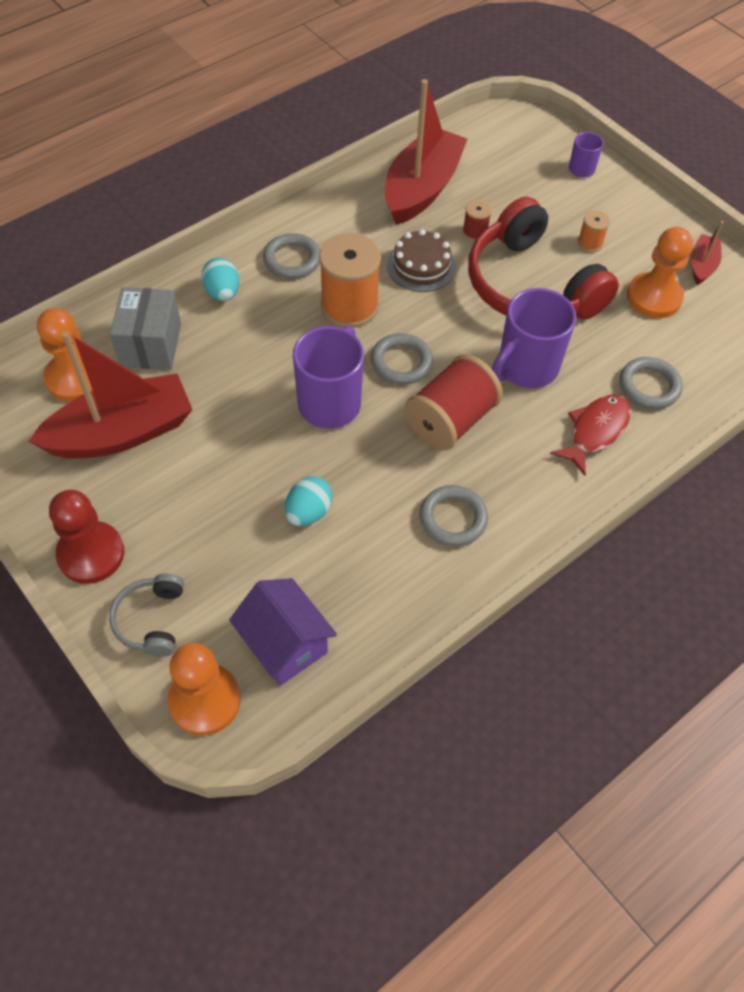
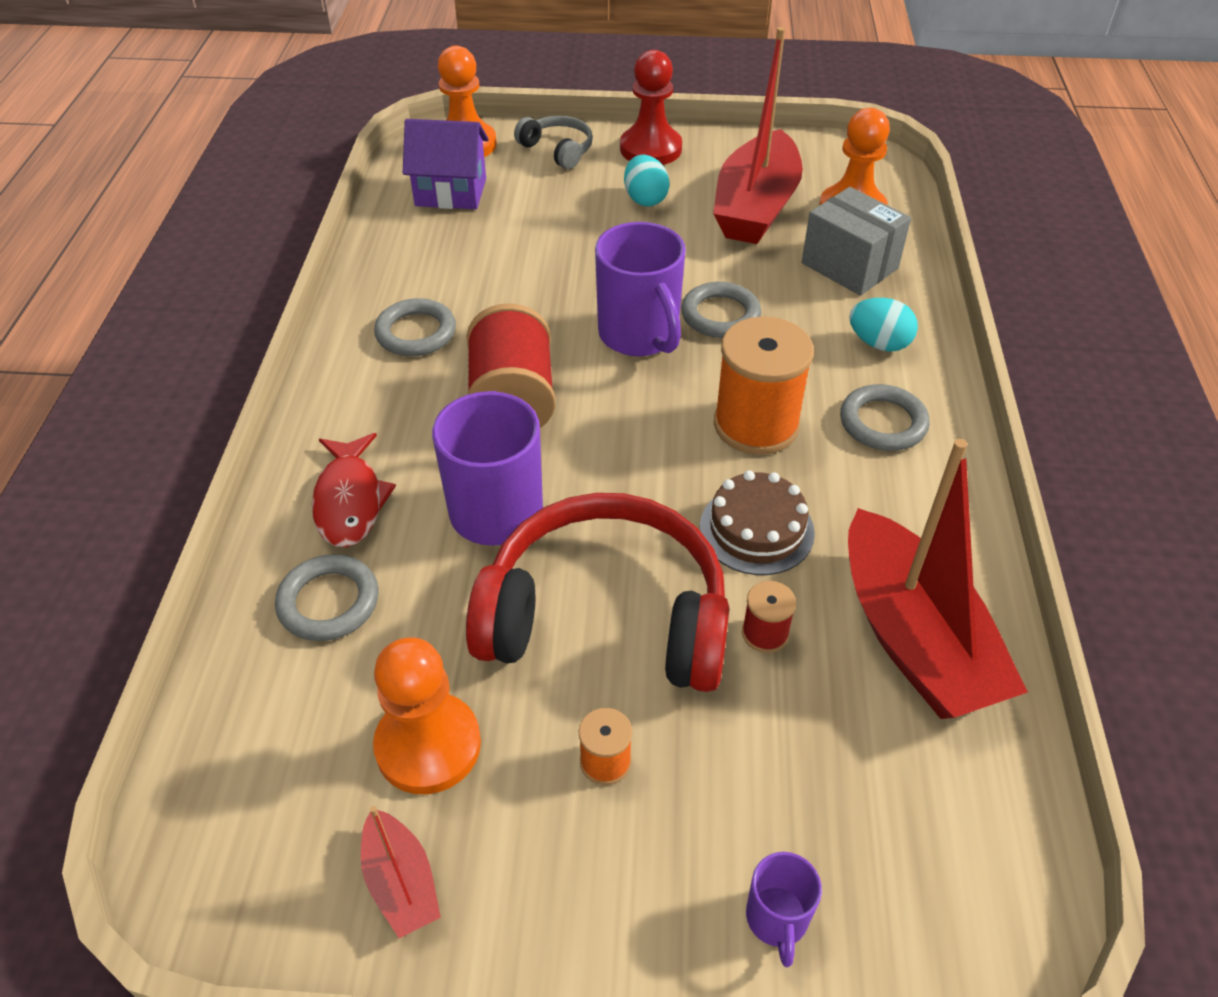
camera: 135 degrees right, 10 degrees down
(308, 512) = (541, 259): turquoise egg -> turquoise egg (645, 199)
(401, 362) = (629, 414): grey ring -> grey ring (720, 315)

